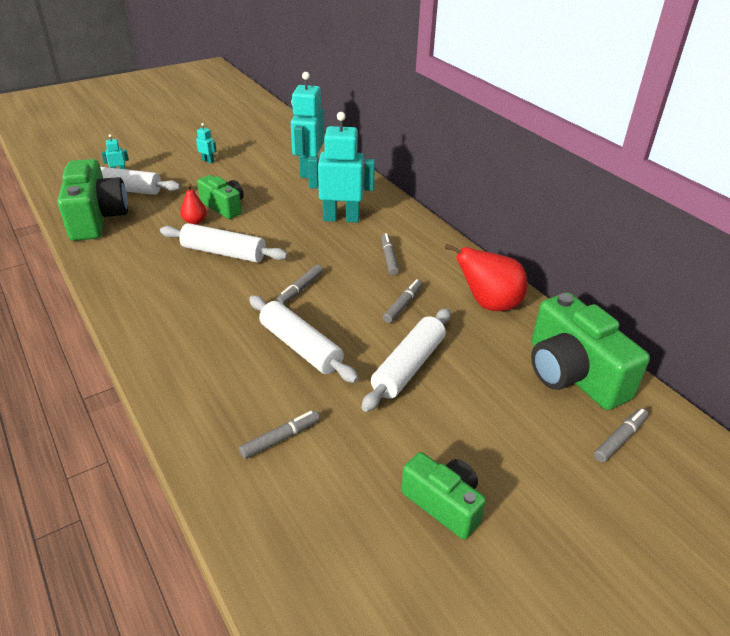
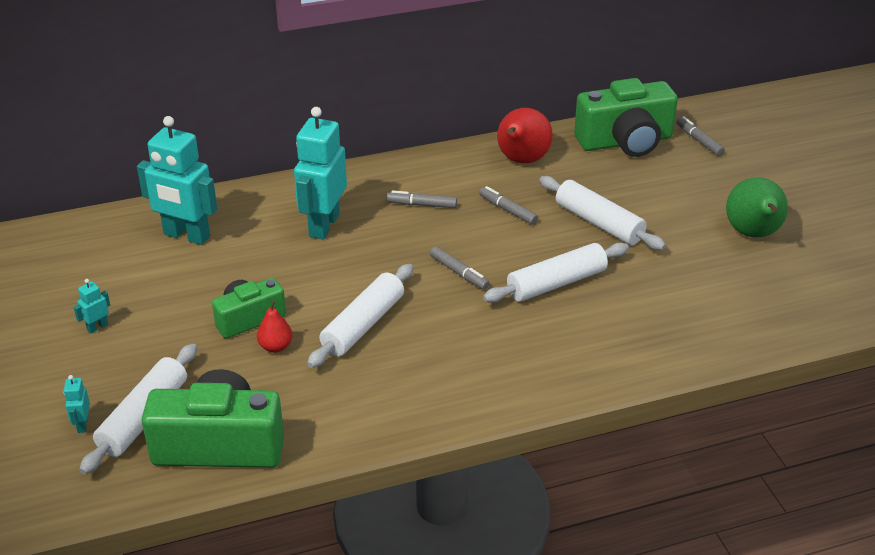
camera: 75 degrees left, 0 degrees up
(281, 438) = (677, 308): grey marker -> none
(443, 504) = (753, 234): green camera -> green pear

